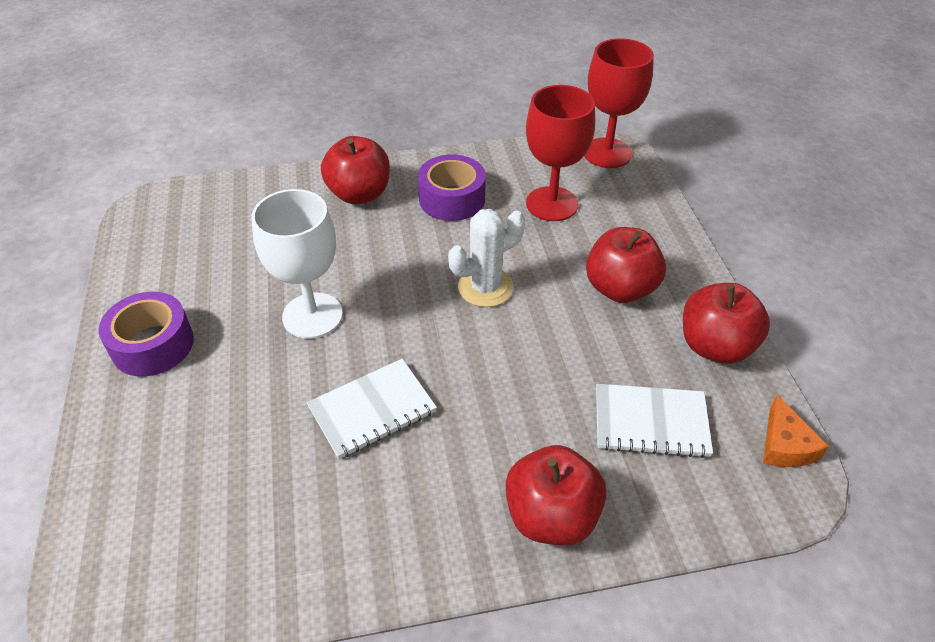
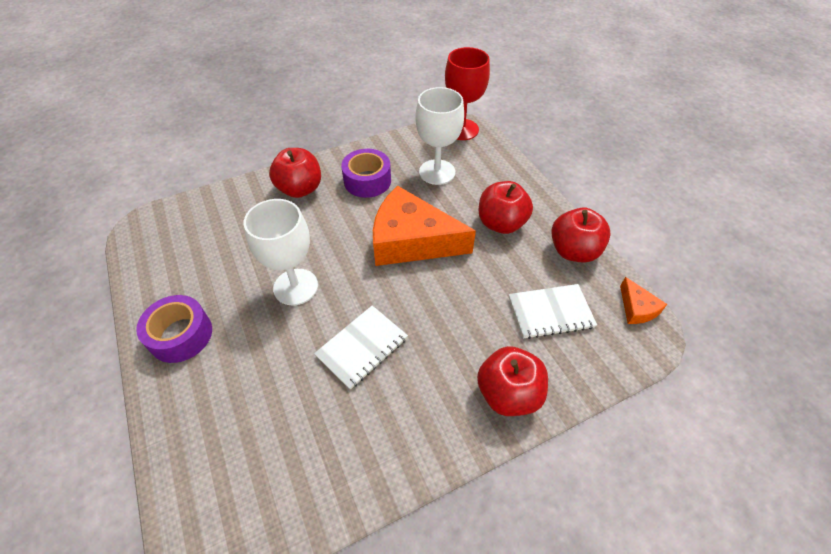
camera: 15 degrees left, 5 degrees up
(485, 287) = (411, 241): white cactus -> orange cheese
(552, 204) = (437, 172): red goblet -> white goblet

